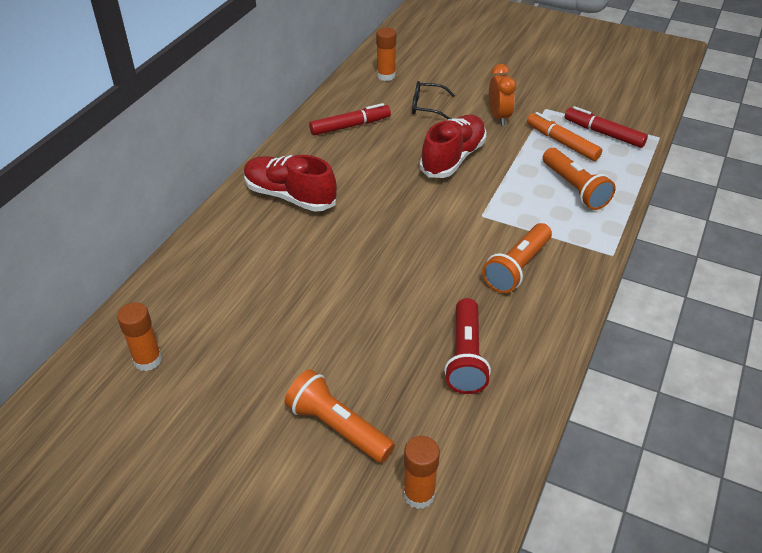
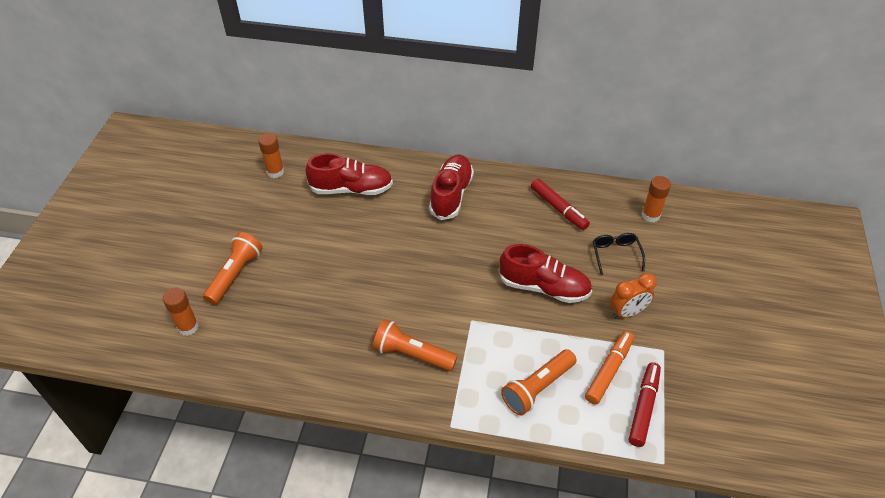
camera: 75 degrees right, 5 degrees up
(231, 281) = (351, 189): none -> red shoe
(465, 357) = (307, 334): red flashlight -> none

